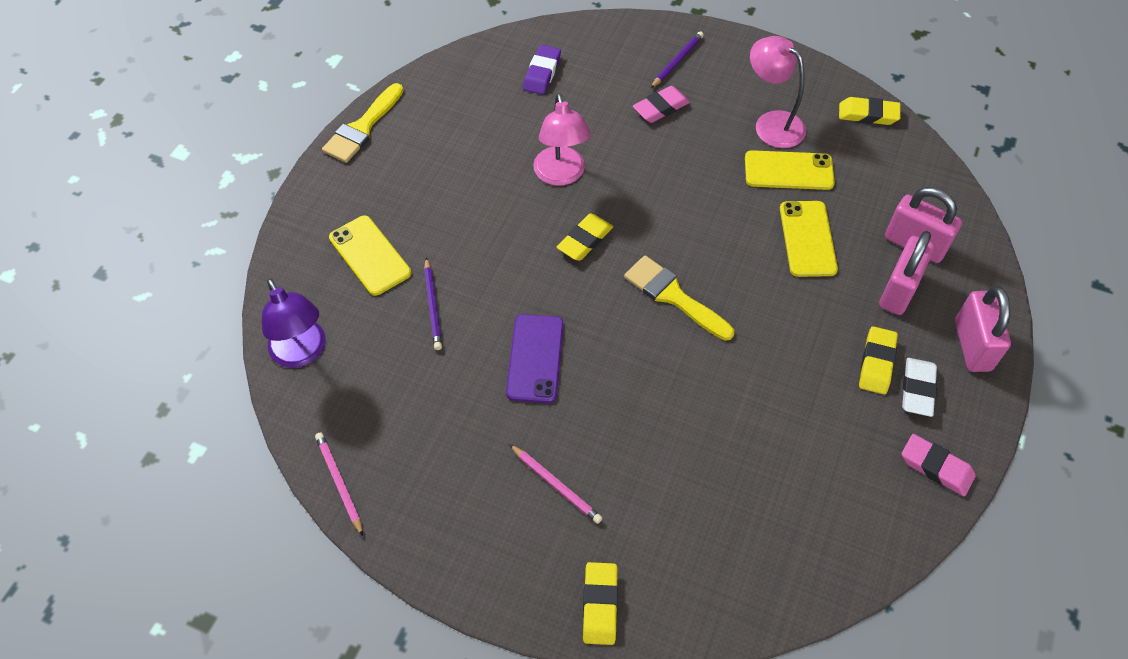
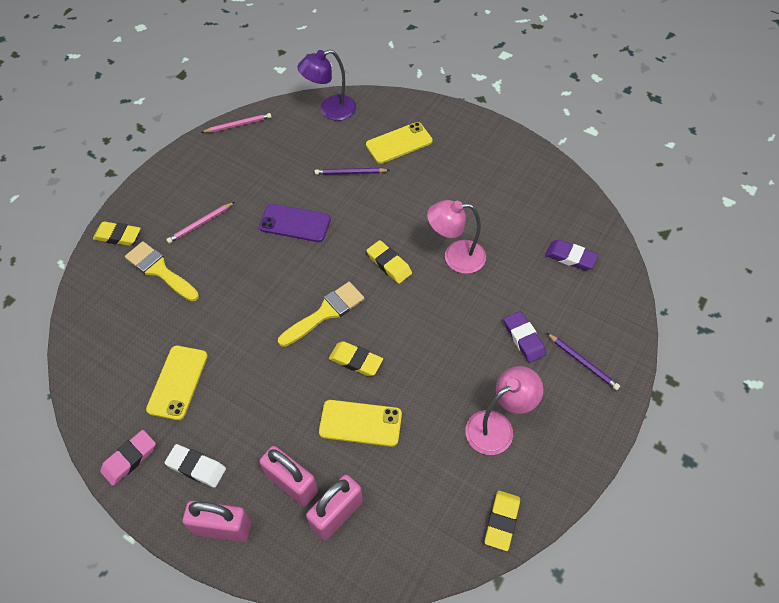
camera: 100 degrees right, 0 degrees up
(362, 127) = (517, 143): yellow brush -> yellow brush (160, 270)
(661, 108) = (524, 339): pink eraser -> purple eraser
(788, 171) = (438, 427): yellow phone -> yellow phone (178, 382)
(876, 363) = (228, 443): yellow eraser -> yellow eraser (356, 361)

